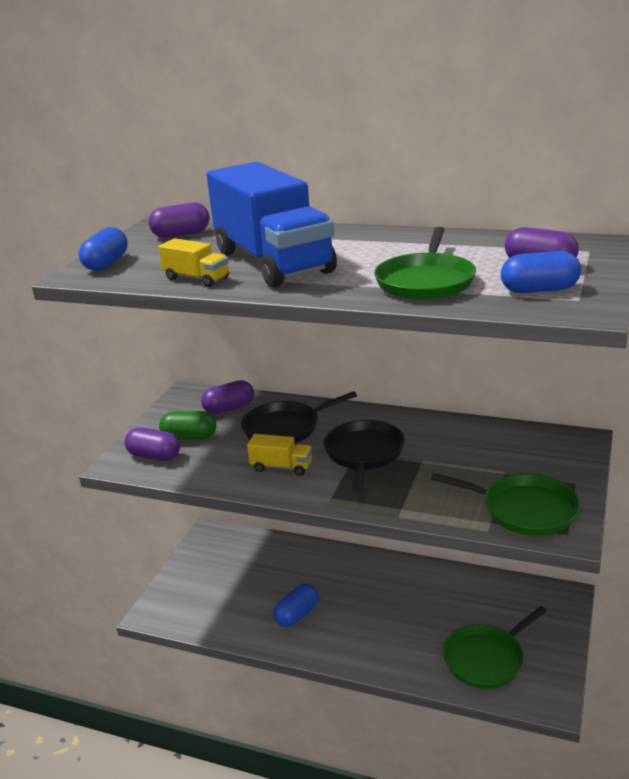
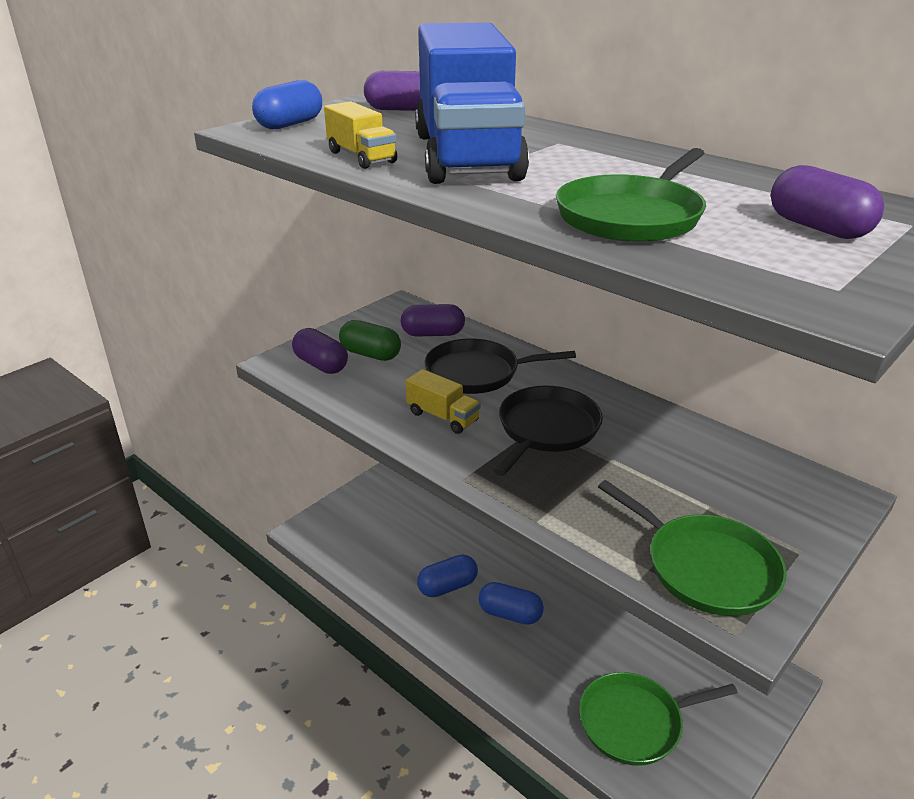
camera: 20 degrees right, 5 degrees up
(539, 290) = (787, 262): blue capsule -> blue capsule (510, 614)

